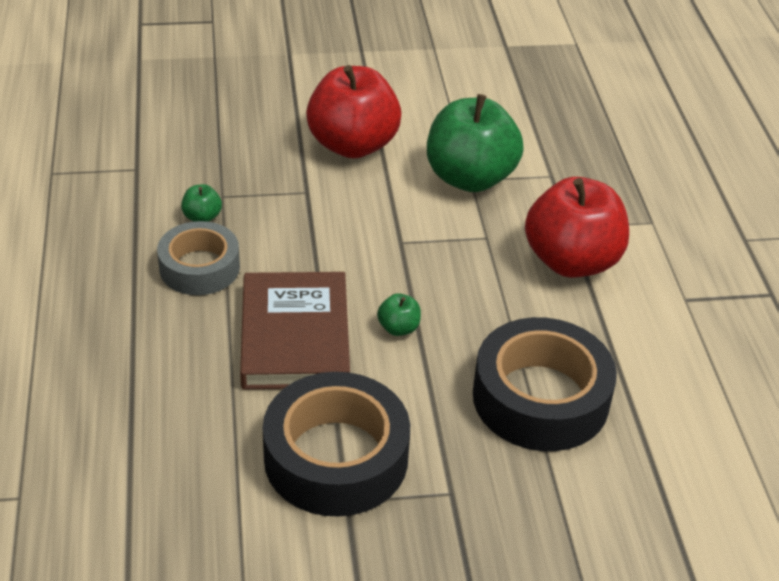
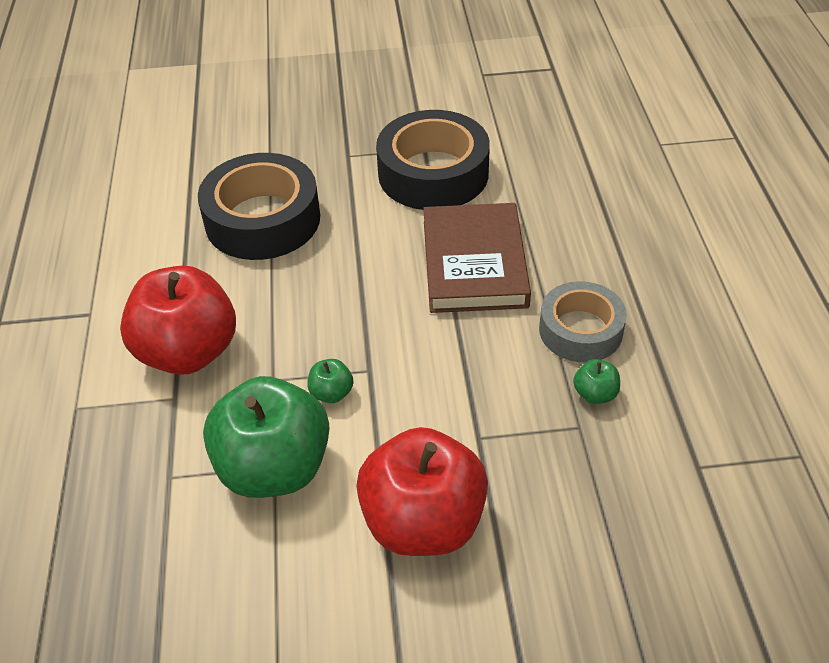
camera: 175 degrees left, 5 degrees up
(398, 328) = (378, 274): green apple -> green apple (331, 393)

